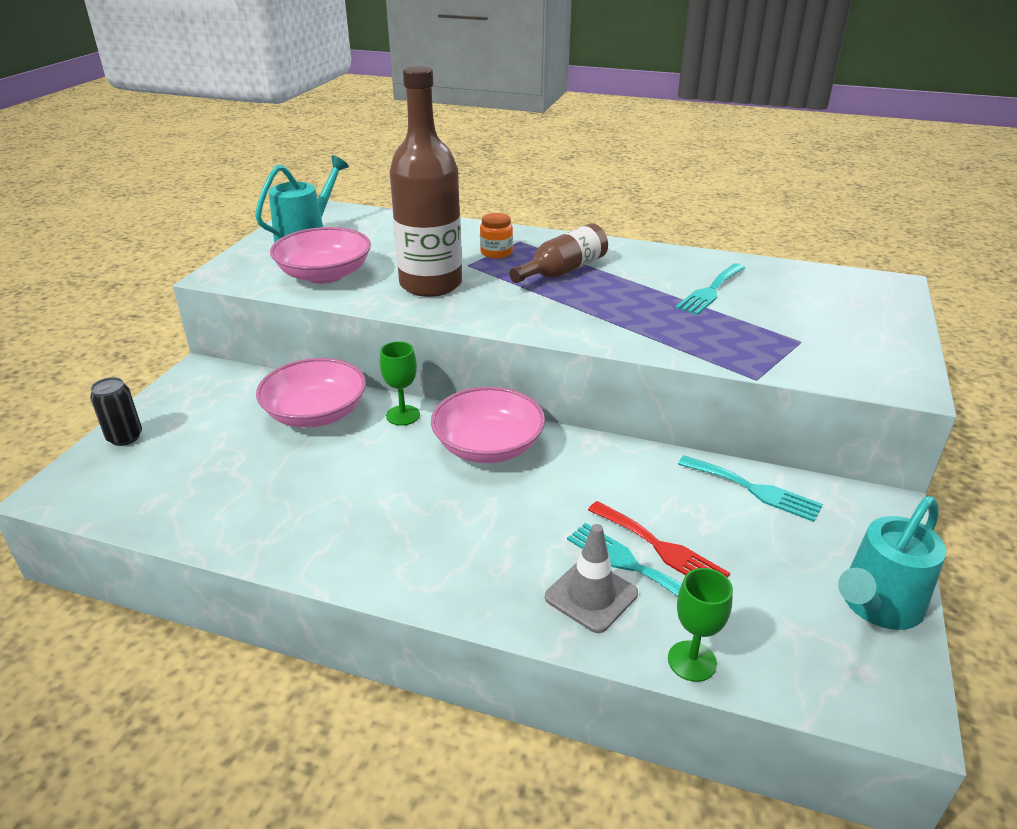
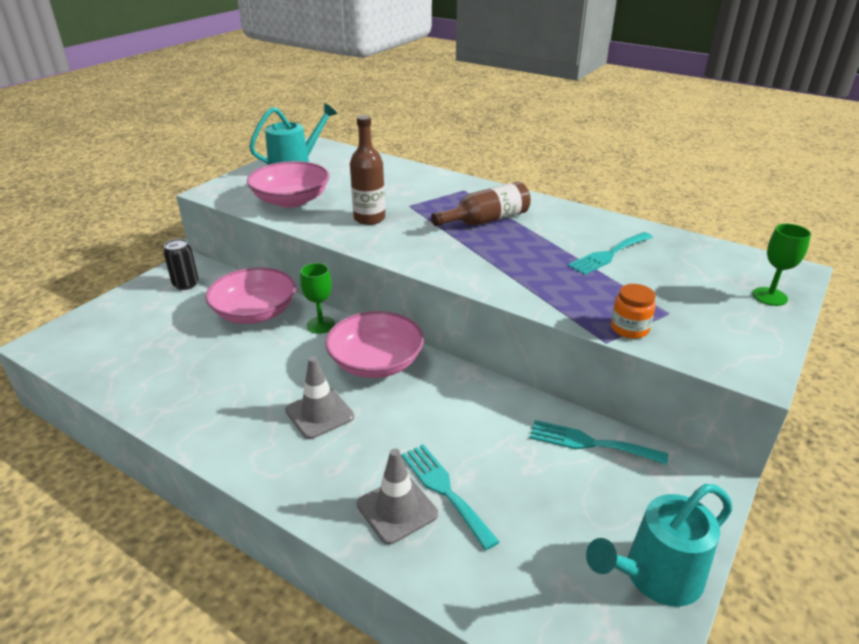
camera: 15 degrees right, 0 degrees up
(125, 437) = (110, 309): black can -> black can (186, 284)
(430, 284) = (369, 218): brown bottle -> brown bottle, size x0.60
(452, 512) = (319, 413): none -> grey traffic cone
(496, 252) = (438, 198): orange jar -> orange jar (629, 328)
(661, 548) = (478, 479): red fork -> none
(692, 661) = (455, 588): green goblet -> green goblet (769, 296)
(754, 490) = (590, 443): turquoise fork -> turquoise fork turned 150 degrees clockwise

